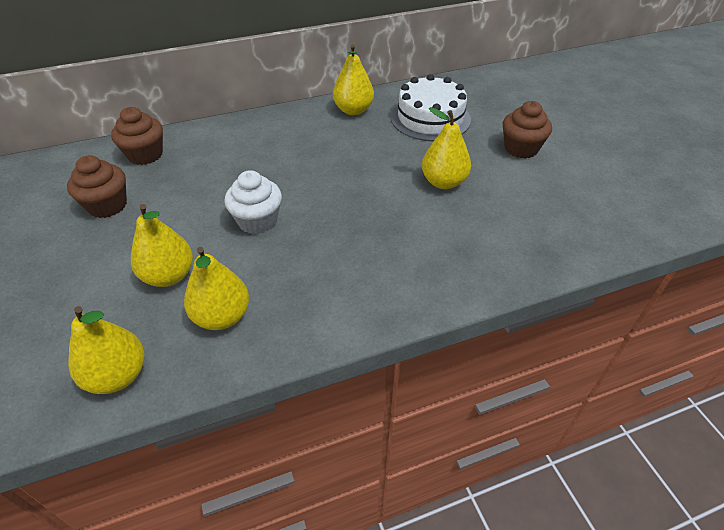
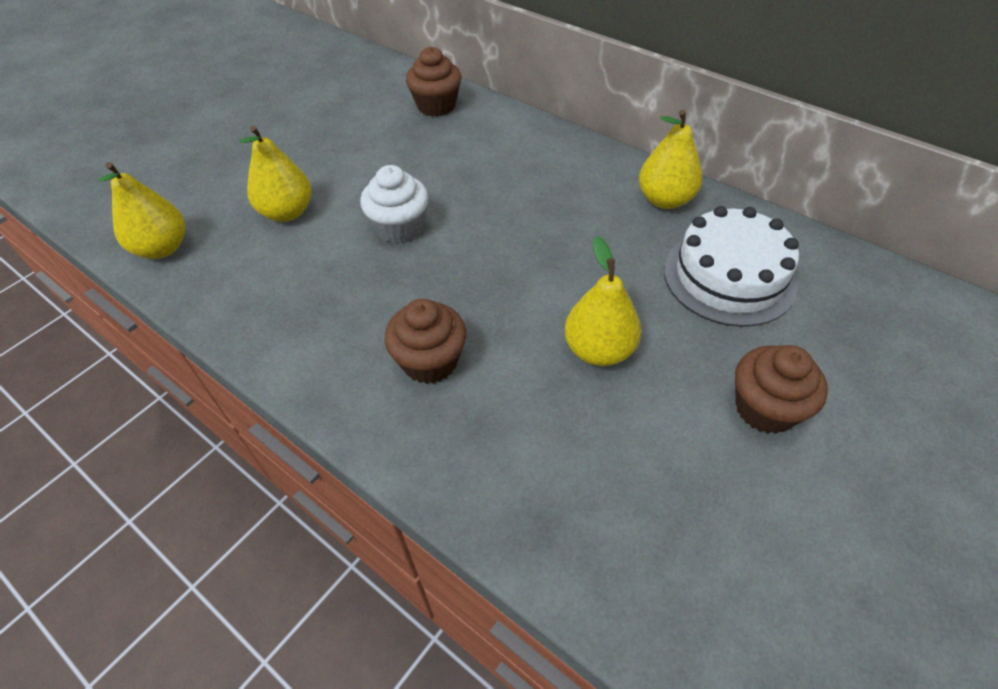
camera: 60 degrees right, 5 degrees up
(107, 205) = (350, 127): brown cupcake -> brown cupcake (430, 361)
(222, 316) = (256, 273): yellow pear -> none

